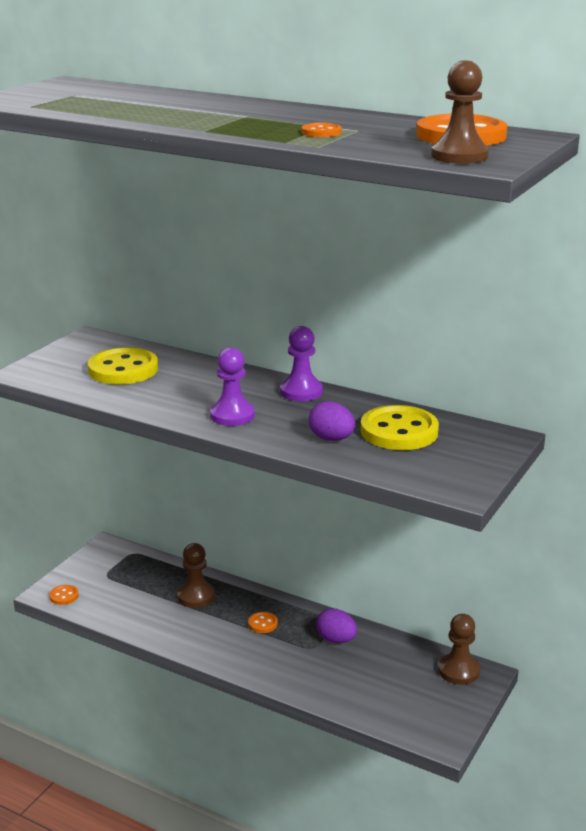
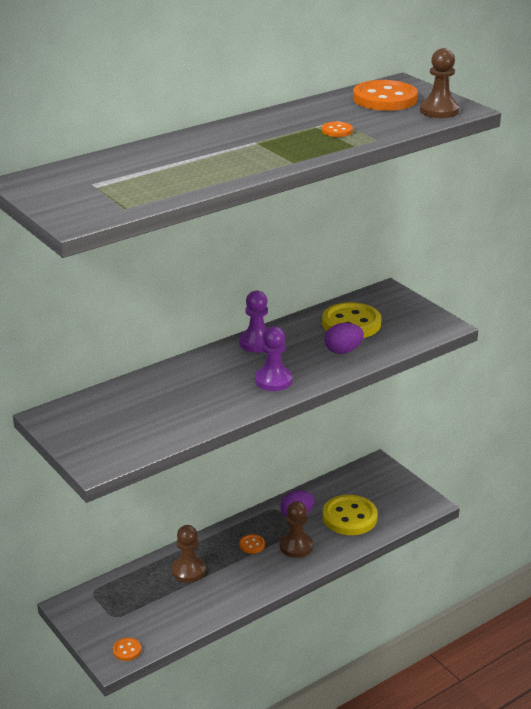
camera: 65 degrees left, 5 degrees up
(123, 369) = (140, 412): yellow button -> yellow button (349, 517)
(458, 670) = (367, 472): brown pawn -> brown pawn (296, 546)

